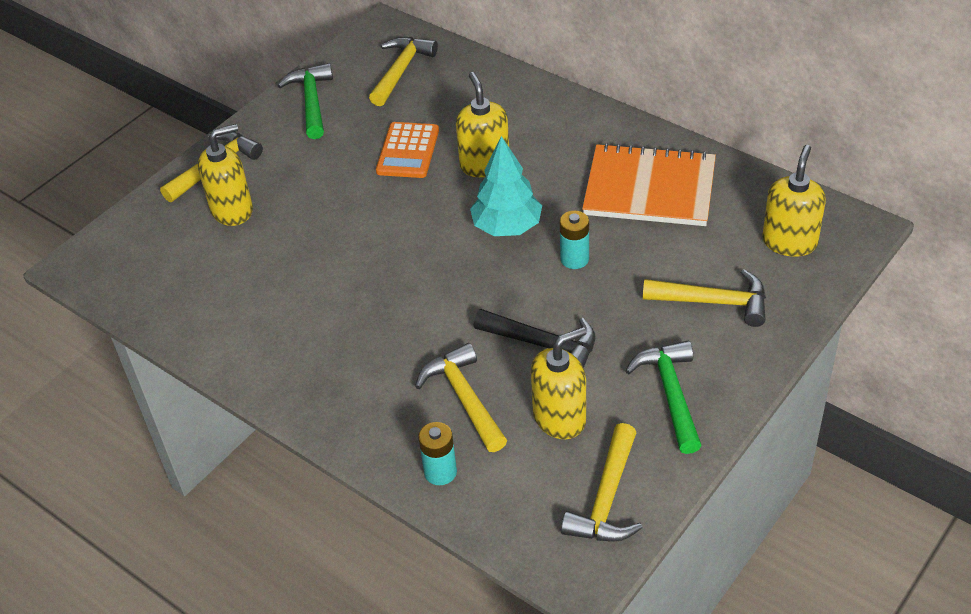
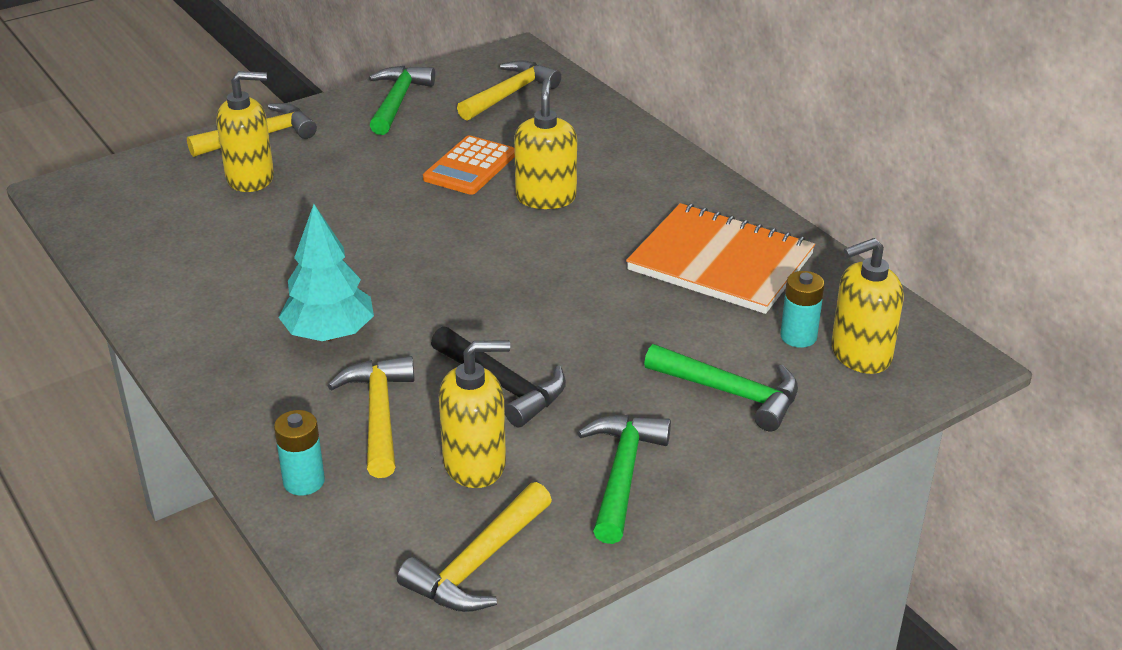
camera: 15 degrees right, 10 degrees down
(507, 227) = (533, 261): turquoise tree -> turquoise tree (330, 334)
(574, 259) = (591, 310): turquoise battery -> turquoise battery (798, 337)
(714, 302) = (731, 393): yellow hammer -> green hammer
(789, 242) = (860, 354): yellow soap dispenser -> yellow soap dispenser turned 150 degrees counterclockwise

